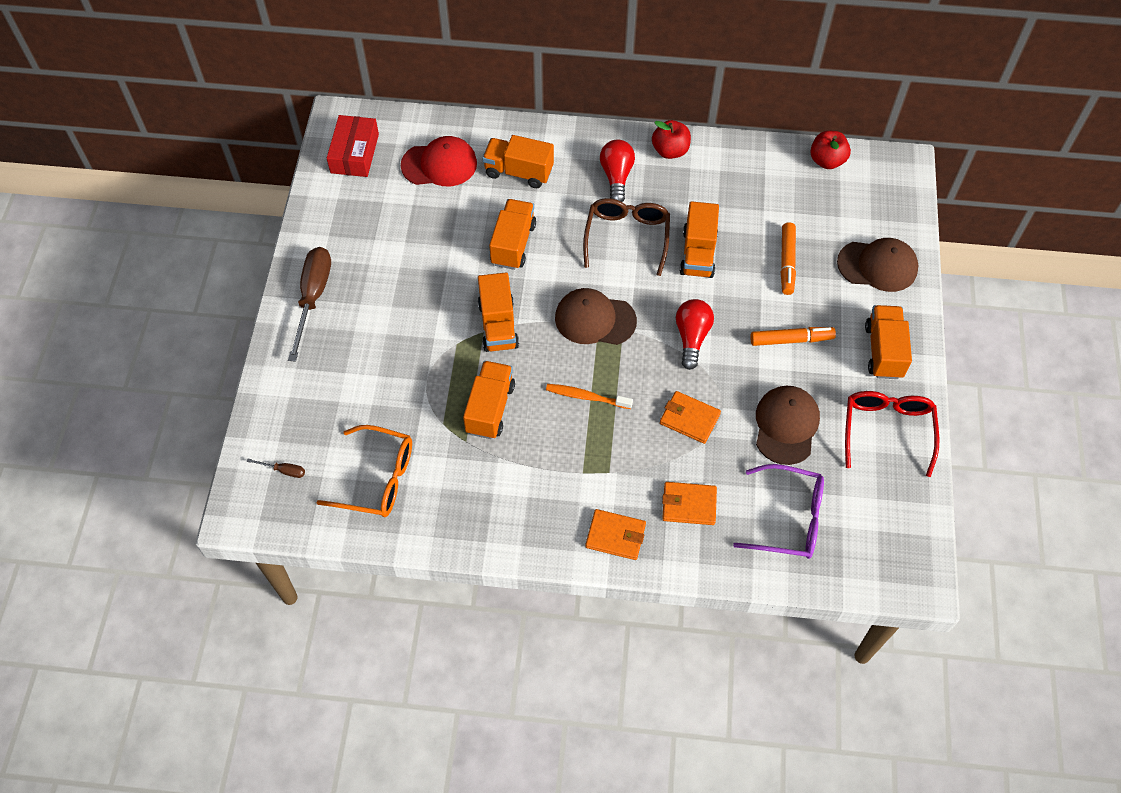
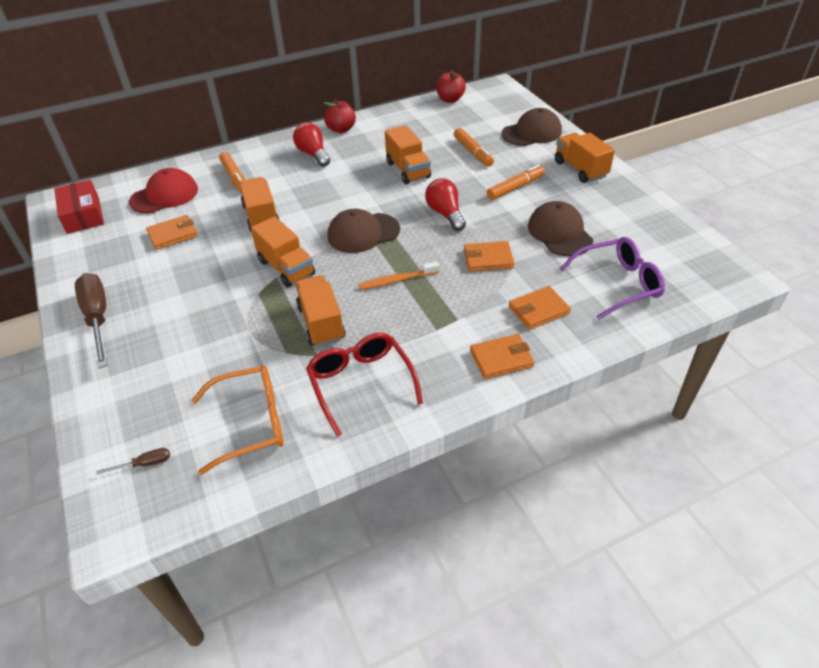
camera: 30 degrees left, 15 degrees down
(421, 225) = (173, 234): none -> orange wallet
(518, 172) = (234, 177): orange truck -> orange marker
(627, 237) = (348, 180): brown glasses -> none
(887, 430) = (626, 206): red glasses -> red glasses (361, 383)

